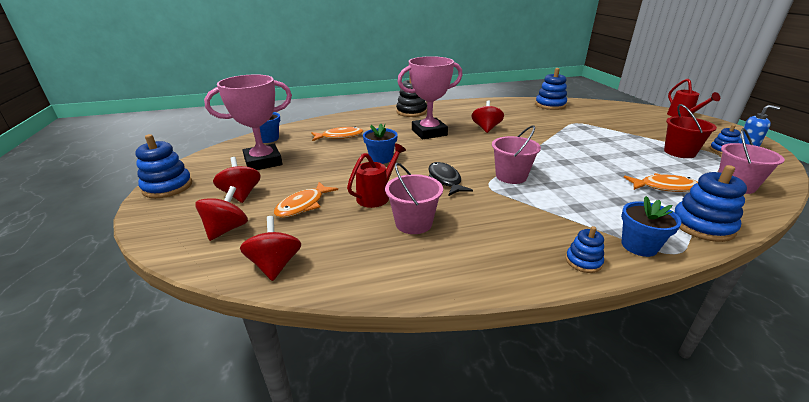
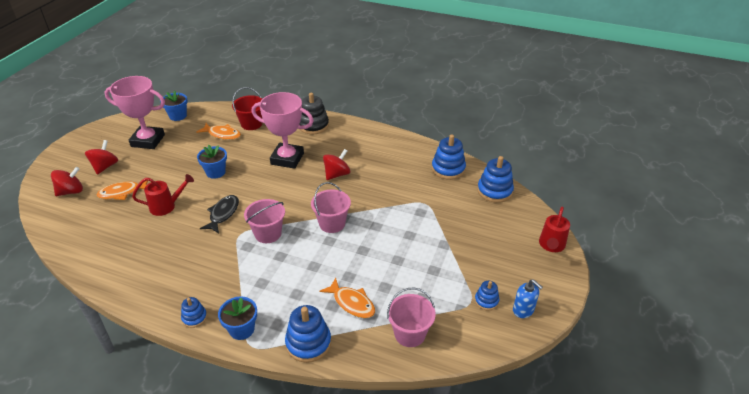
camera: 35 degrees right, 10 degrees up
(167, 187) = (80, 141): blue stacking toy -> blue stacking toy (494, 191)
(275, 265) = (63, 229): red spinning top -> none
(413, 223) = (155, 239): pink bucket -> pink bucket (332, 223)
(679, 152) = (442, 281): red bucket -> red bucket (251, 124)

